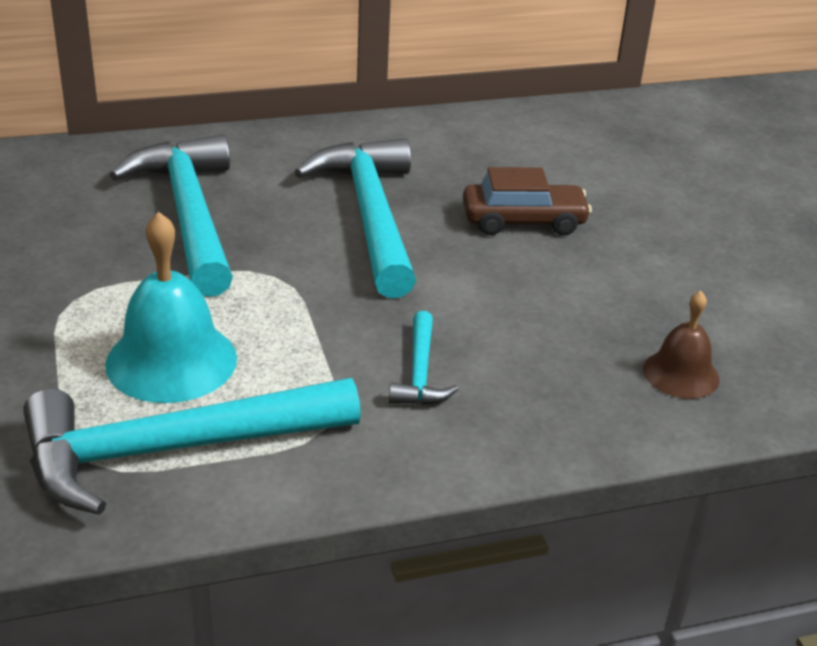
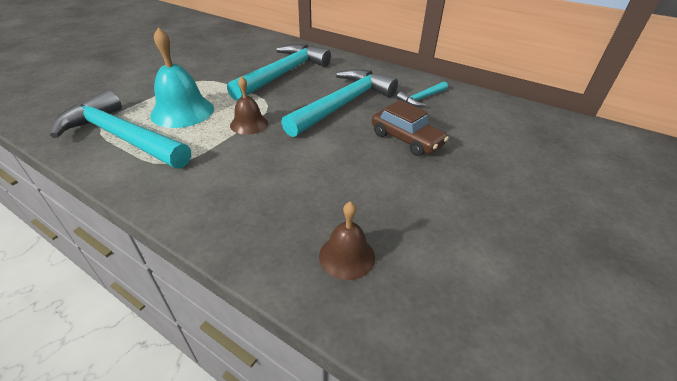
camera: 50 degrees right, 5 degrees up
(309, 316) = (249, 124): none -> brown bell
(420, 372) = (240, 167): turquoise hammer -> turquoise hammer (421, 98)

